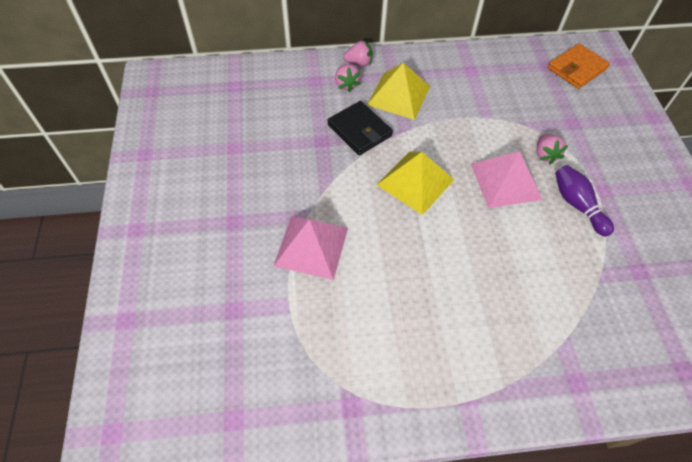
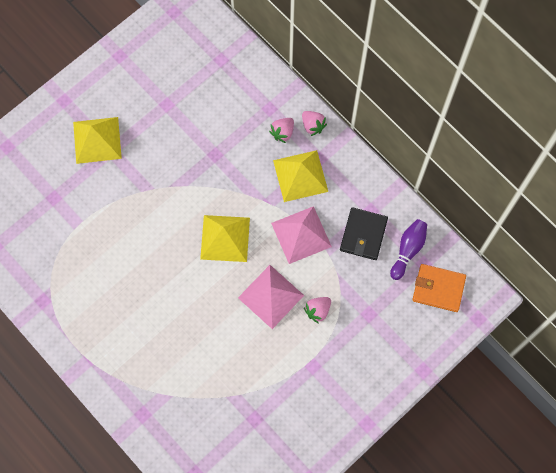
camera: 55 degrees right, 15 degrees up
(210, 226) = (97, 140): none -> yellow pyramid
(311, 246) = (126, 209): pink pyramid -> pink pyramid (301, 234)
(359, 130) = (244, 172): black wallet -> black wallet (363, 235)
(577, 205) = (284, 354): purple bowling pin -> purple bowling pin (408, 250)

